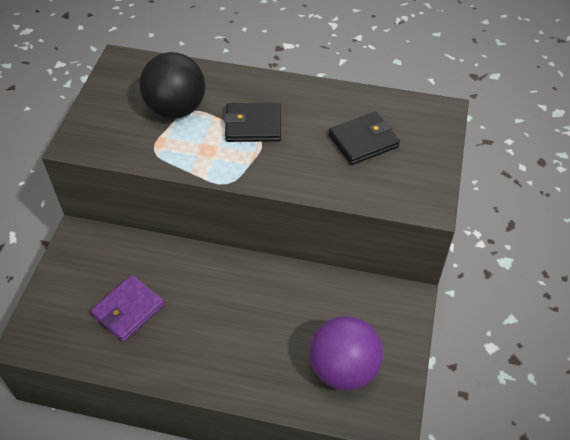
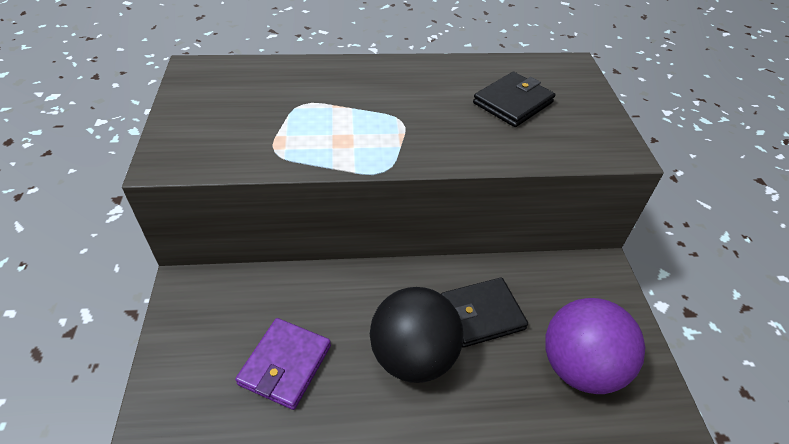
camera: 20 degrees left, 5 degrees down
(176, 109) = (284, 105): black ball -> black ball (413, 356)
(253, 125) = (383, 107): black wallet -> black wallet (481, 314)

